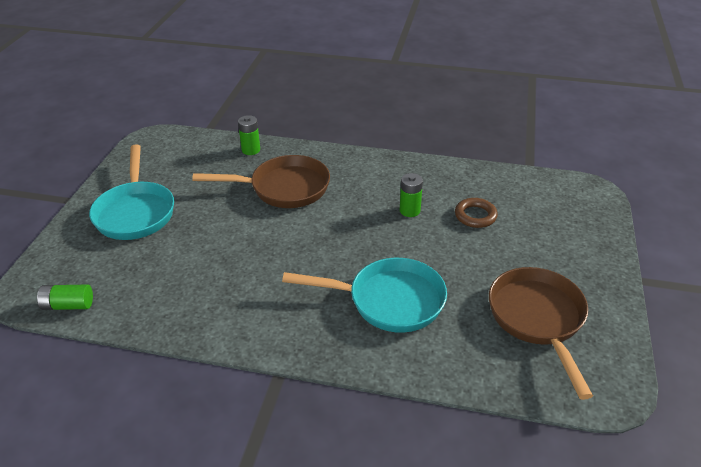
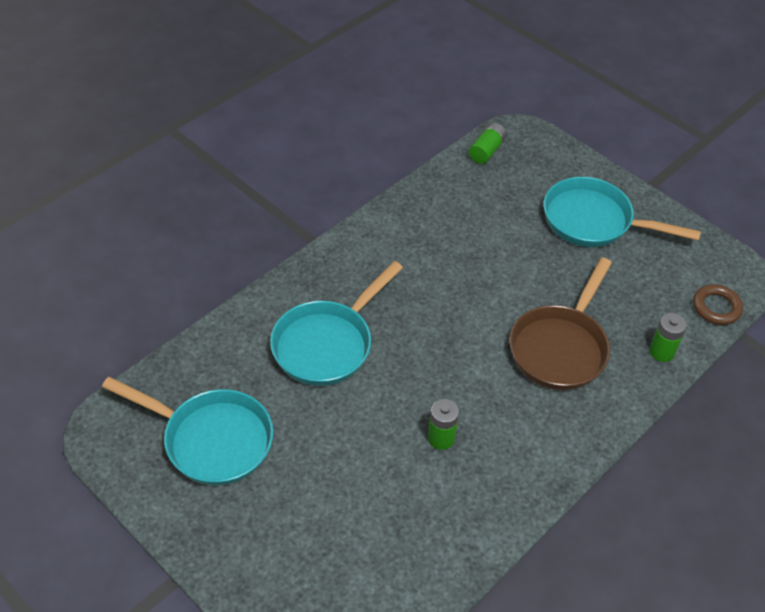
camera: 120 degrees right, 10 degrees up
(475, 216) = (386, 495): brown ring -> brown ring (716, 307)
(538, 319) = (211, 440): brown pan -> turquoise pan

